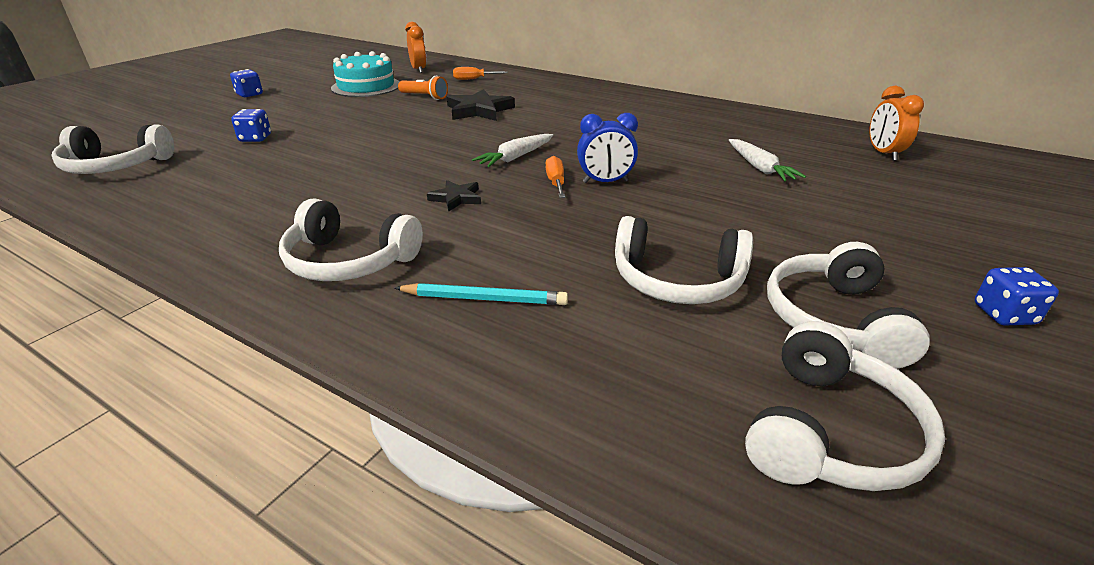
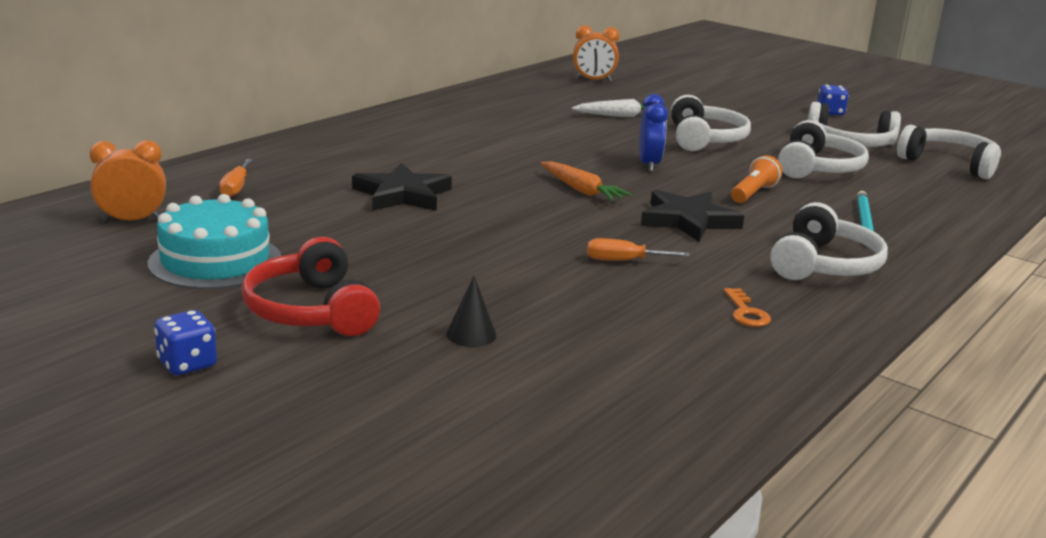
camera: 85 degrees left, 10 degrees down
(116, 166) = (575, 437): white headphones -> white headphones (705, 139)
(253, 218) = (746, 312): none -> orange key
(255, 138) = (471, 334): blue dice -> black cone
(299, 107) = (311, 311): none -> red headphones
(424, 97) = (314, 222): orange flashlight -> orange flashlight (753, 193)
(456, 198) = (688, 221): black star -> black star, size x1.76
(516, 157) = (581, 190): white carrot -> orange carrot
(556, 182) = (649, 181): orange screwdriver -> orange screwdriver (623, 261)

